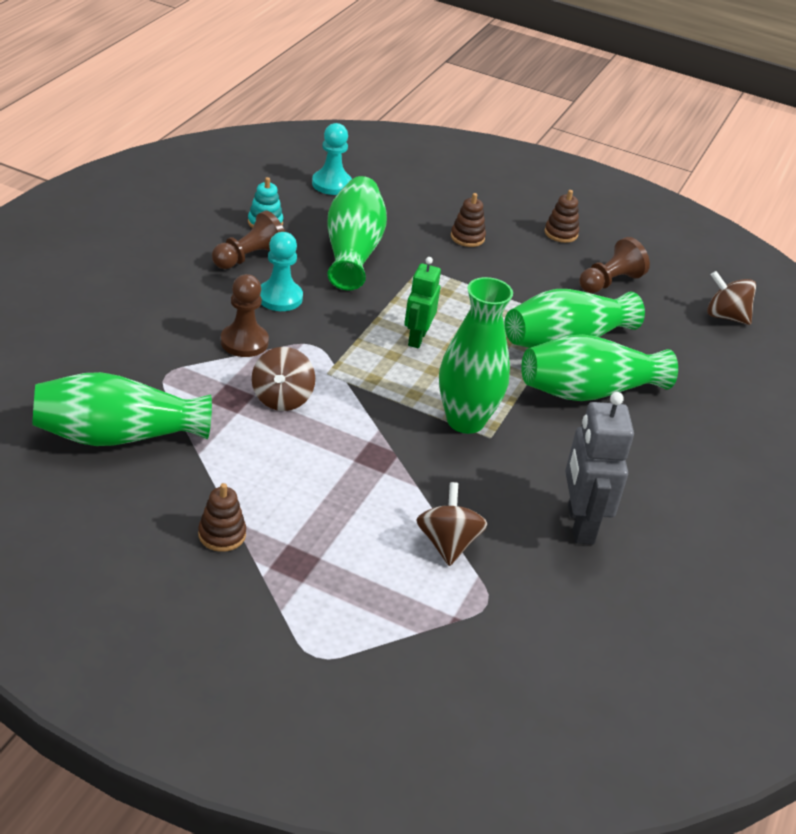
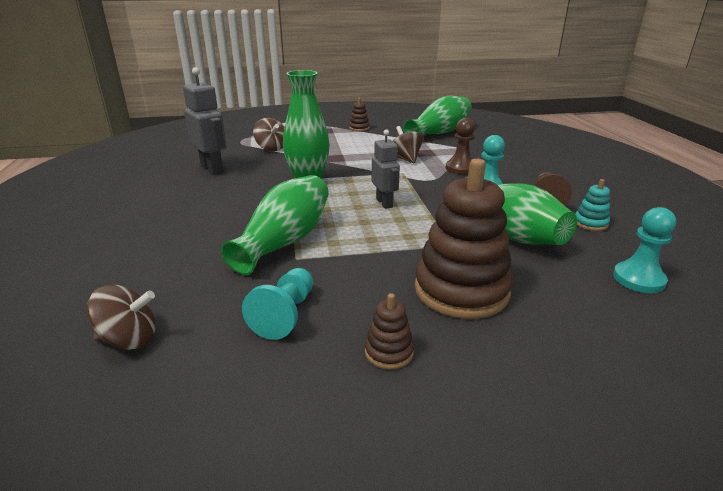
camera: 150 degrees right, 10 degrees down
(416, 338) = (384, 203): green robot -> grey robot
(467, 237) = (461, 290): brown stacking toy -> brown stacking toy, size x2.30
(588, 392) = (244, 219): green vase -> none
(609, 282) = (285, 315): brown pawn -> turquoise pawn

